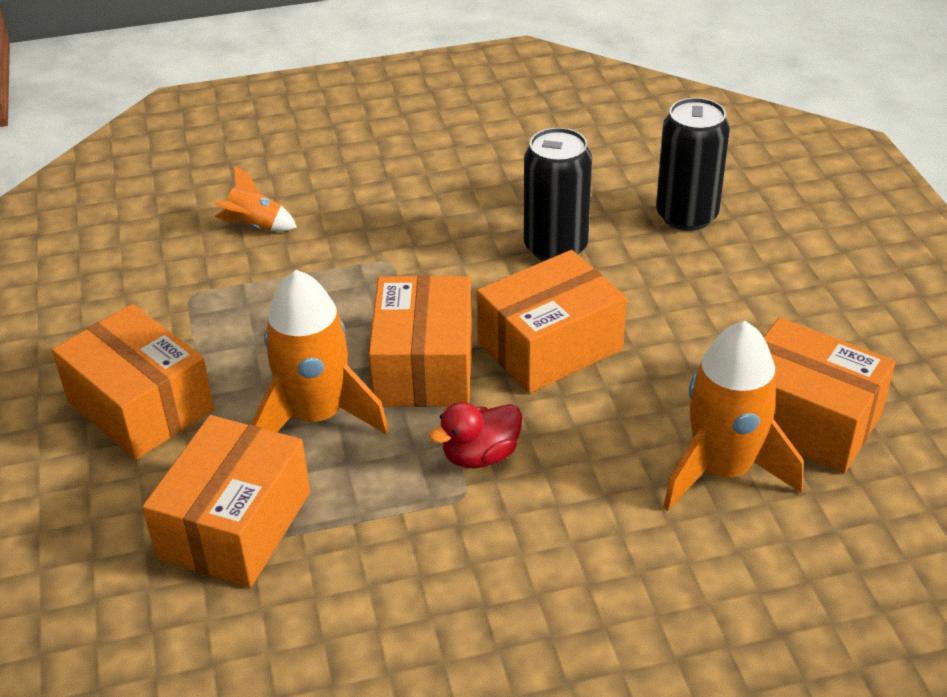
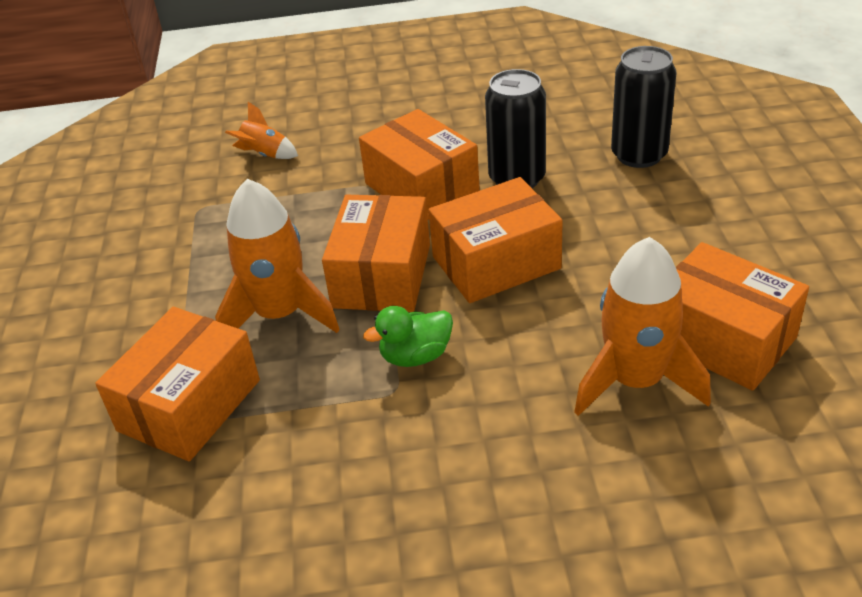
camera: 10 degrees right, 0 degrees up
(140, 406) = (135, 299): orange box -> orange box (421, 188)
(480, 456) = (415, 356): red duck -> green duck

